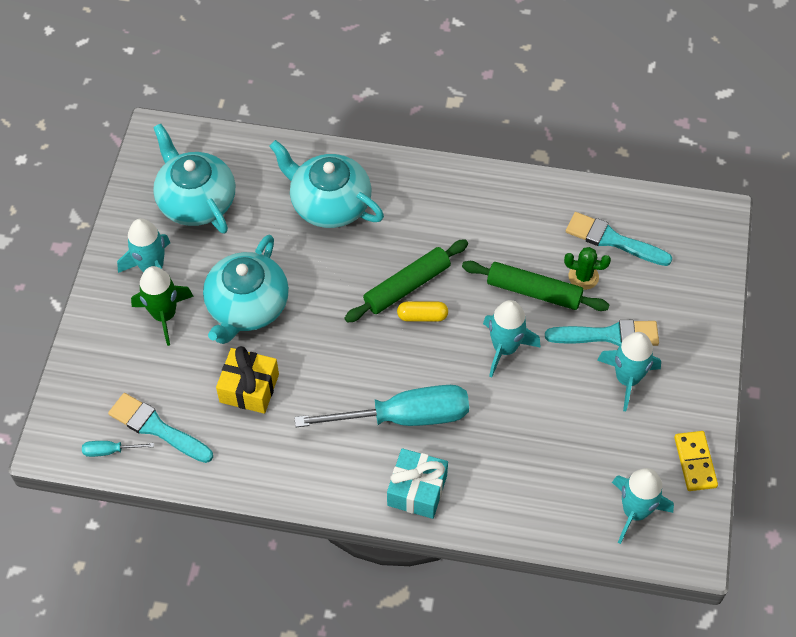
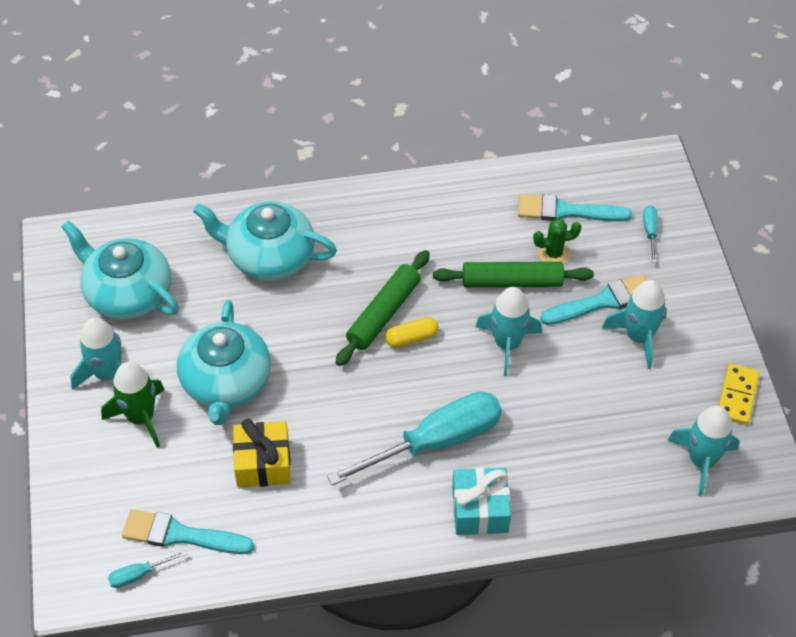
camera: 20 degrees left, 5 degrees down
(682, 283) = (650, 232): none -> turquoise screwdriver
(695, 462) = (737, 396): yellow domino -> yellow domino turned 45 degrees clockwise

